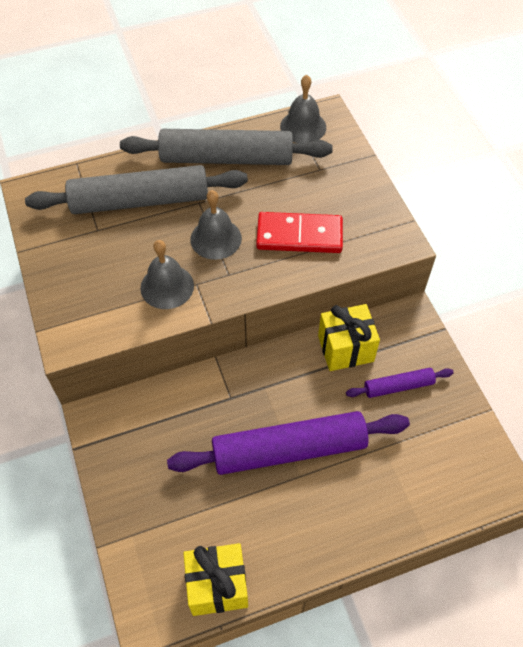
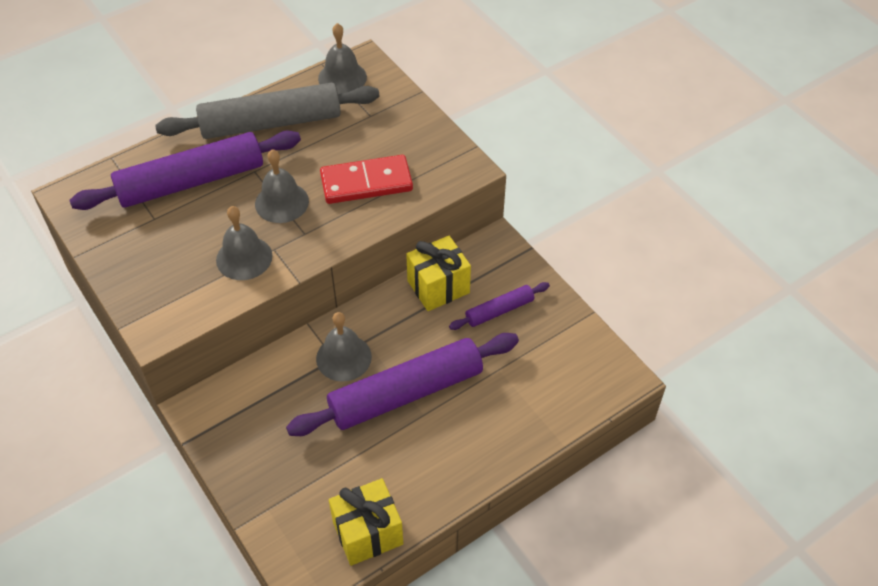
camera: 15 degrees left, 5 degrees down
(140, 201) = (191, 181): grey rolling pin -> purple rolling pin
(240, 399) = (343, 357): none -> grey bell

